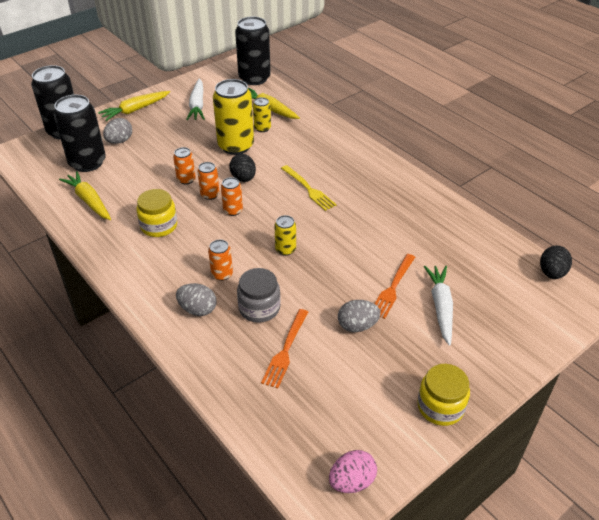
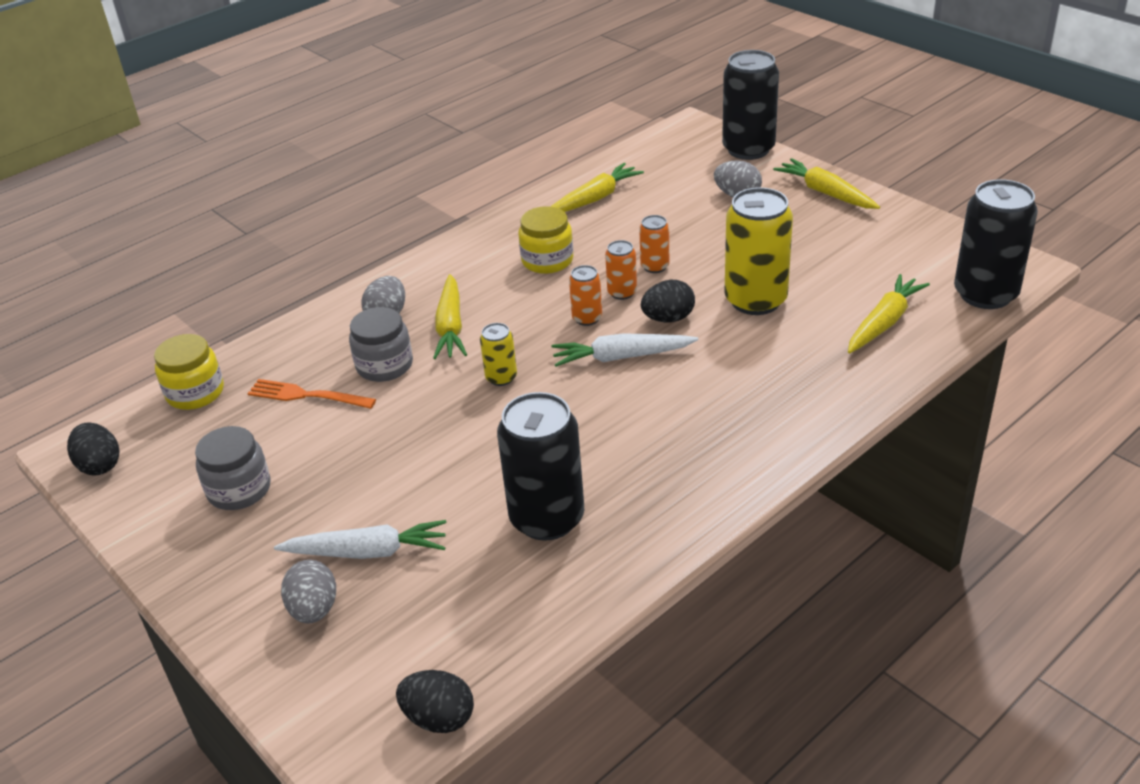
camera: 90 degrees right, 5 degrees down
(87, 163) = (678, 181): black can -> black can (547, 518)
(197, 105) = (864, 246): white carrot -> white carrot (622, 357)
(222, 274) = (450, 326): orange can -> yellow carrot
(262, 128) = (818, 322): yellow can -> none
(309, 189) = (652, 389): yellow fork -> none
(352, 481) = (100, 465): pink egg -> black egg
(357, 326) = (340, 459): grey egg -> grey egg (314, 609)
(384, 380) = (239, 489): none -> grey jar
(393, 287) = (414, 495): orange fork -> none
(440, 406) = (181, 547): yellow jar -> yellow jar (195, 393)

